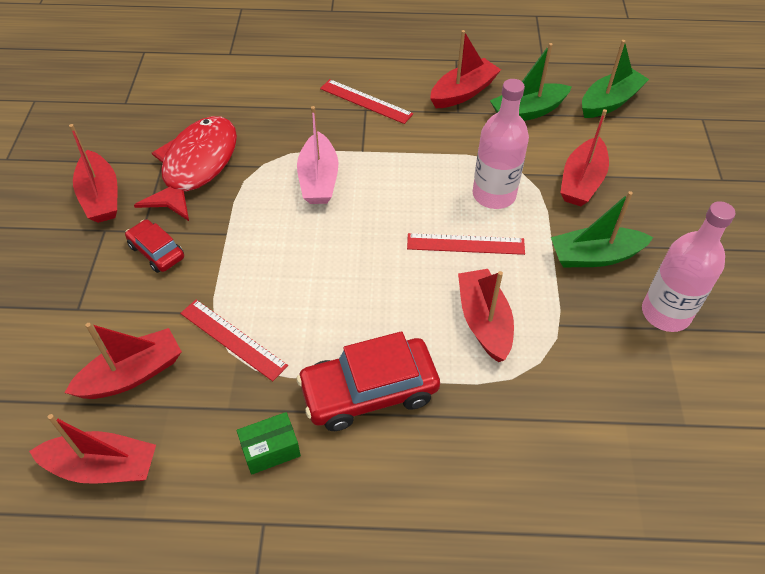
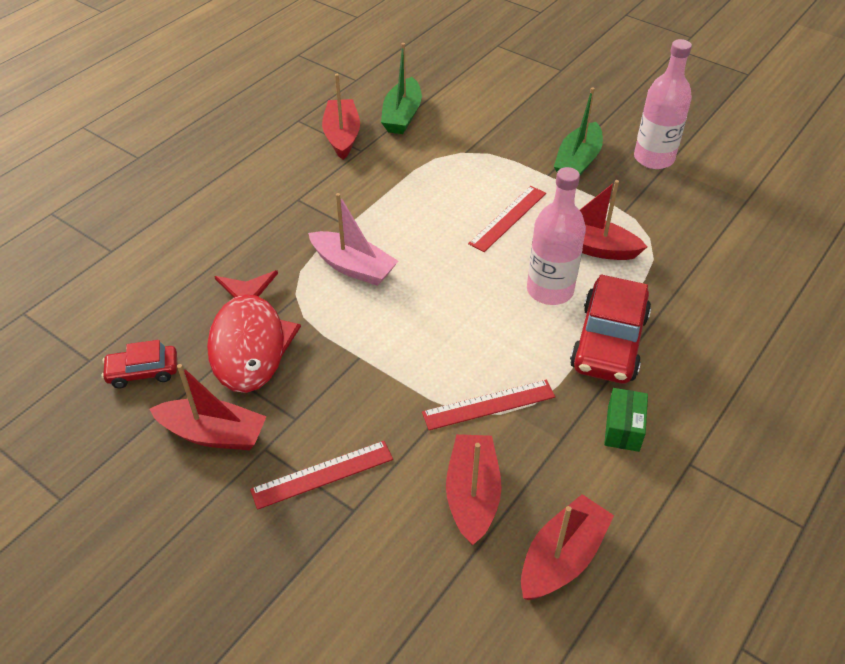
camera: 55 degrees left, 5 degrees down
(156, 251) = (334, 417): red car -> red car (143, 372)
(196, 167) = (249, 342): red fish -> red fish turned 150 degrees counterclockwise
(366, 101) = (288, 194): red ruler -> red ruler (322, 474)
(494, 195) = (472, 178): pink bottle -> pink bottle (550, 290)
(581, 181) = (502, 129): red boat -> none
(609, 102) = (436, 73): green boat -> none

